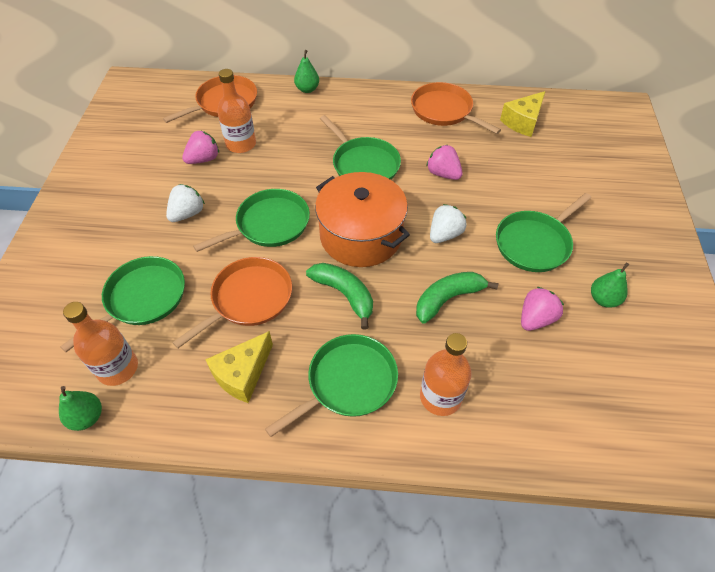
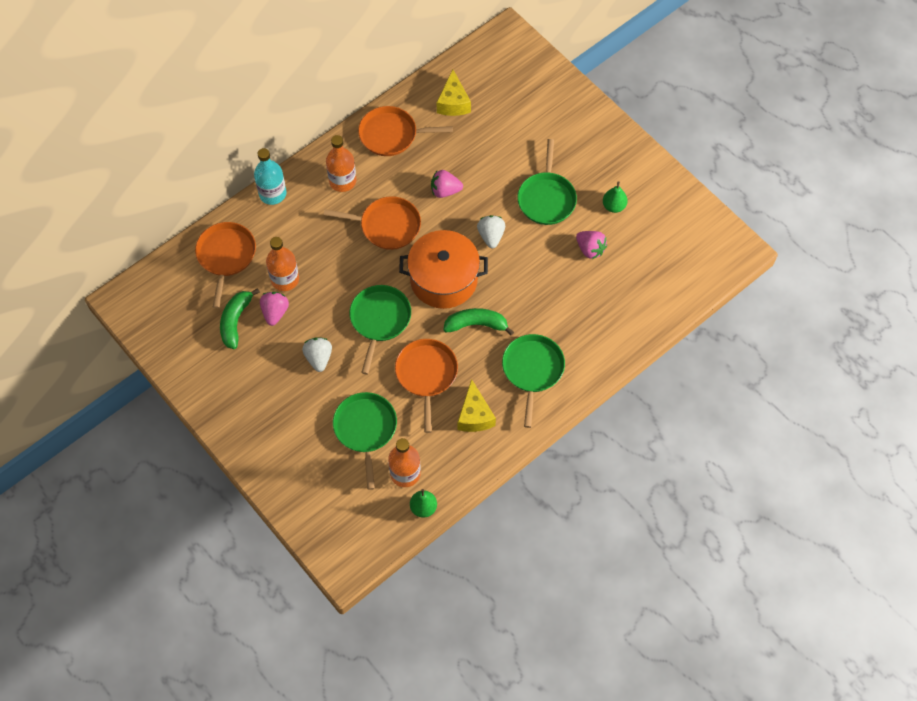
camera: 45 degrees left, 10 degrees up
(307, 89) = (272, 194): green pear -> turquoise bottle
(363, 164) = (387, 226): green pan -> orange pan
(440, 397) = (584, 336): orange bottle -> orange bottle (342, 181)
(448, 299) = (534, 277): green banana -> green banana (235, 321)
(535, 319) = (590, 249): pink strawberry -> pink strawberry turned 135 degrees clockwise

